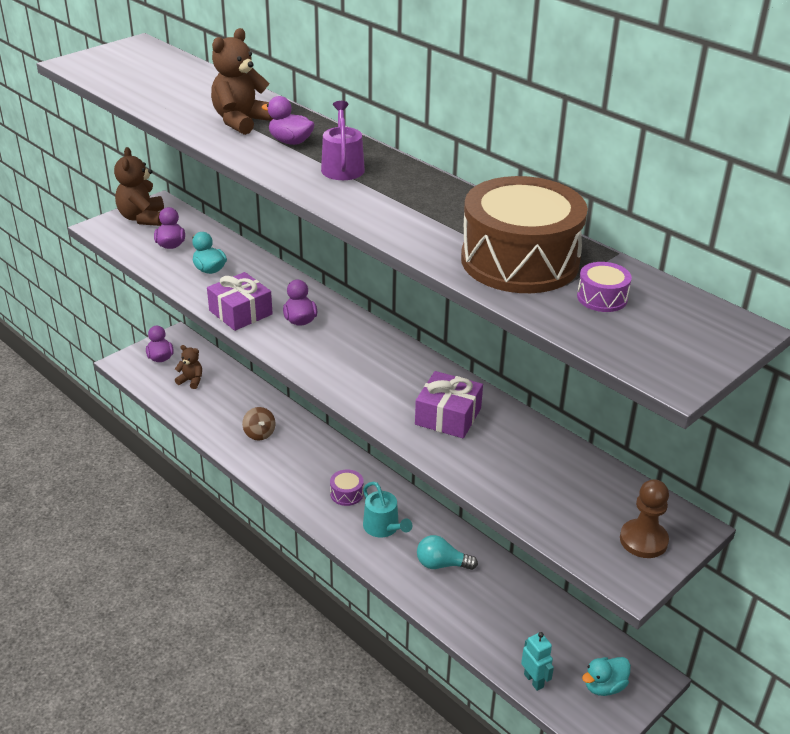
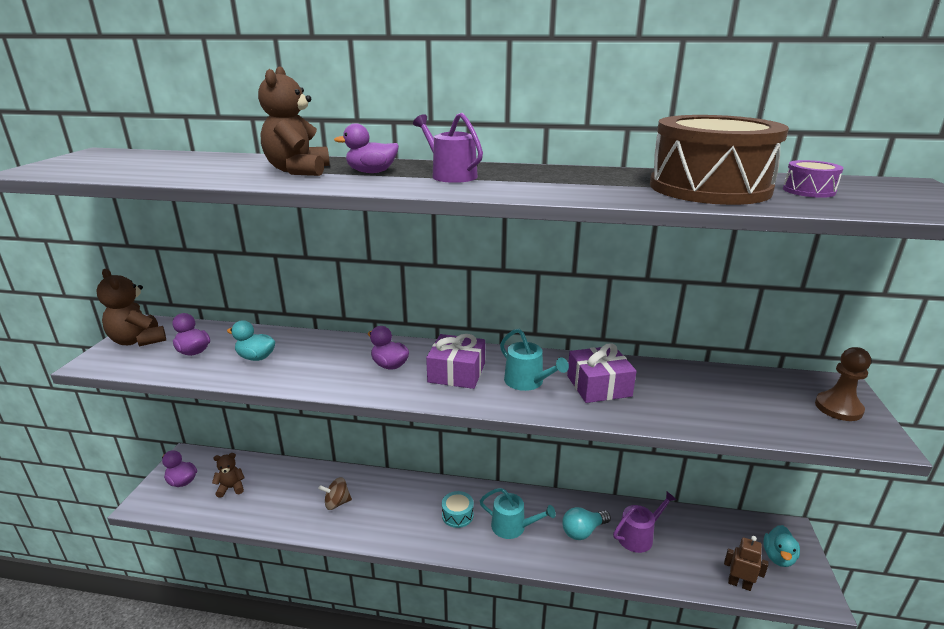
camera: 35 degrees left, 10 degrees down
(240, 312) = (327, 379): purple gift -> purple gift (456, 373)
(259, 433) = (337, 503): brown spinning top -> brown spinning top turned 135 degrees clockwise
(346, 494) = (457, 515): purple drum -> turquoise drum
(392, 385) = (527, 382): none -> turquoise watering can
(488, 596) = (638, 536): none -> purple watering can
(534, 680) = (739, 584): turquoise robot -> brown robot

